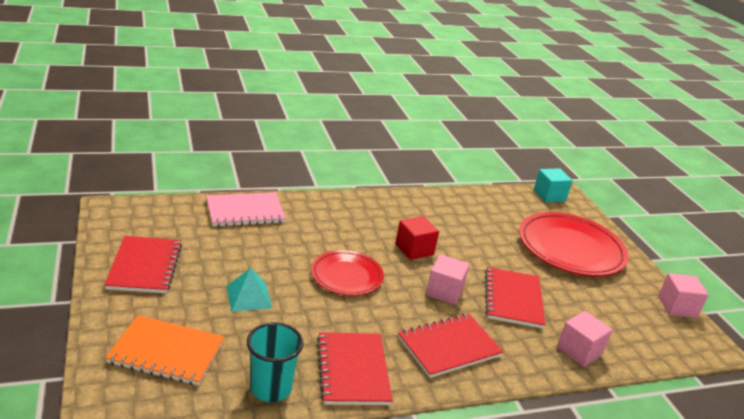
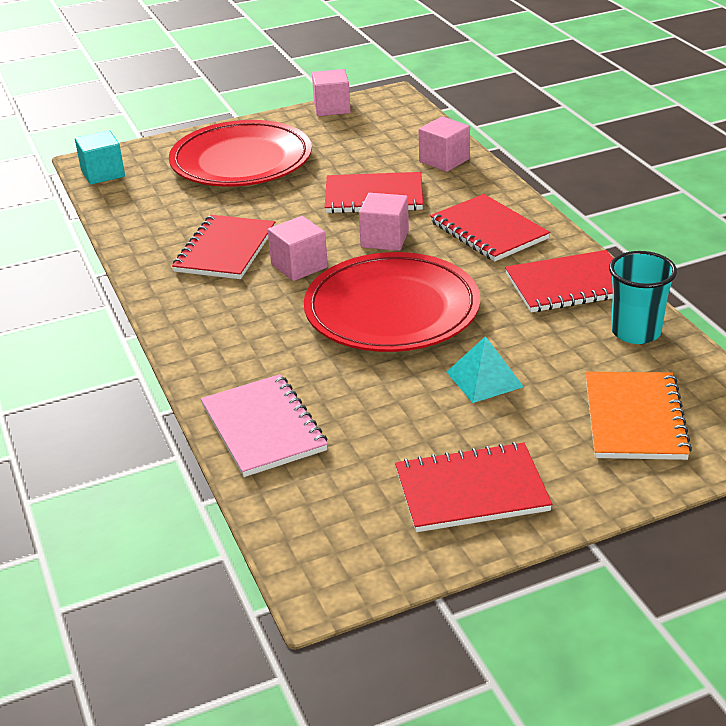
camera: 90 degrees left, 5 degrees up
(347, 276) = (392, 310): red plate -> red plate, size x1.71
(414, 249) = (299, 266): red cube -> pink cube
(441, 225) = (225, 250): none -> red notebook

